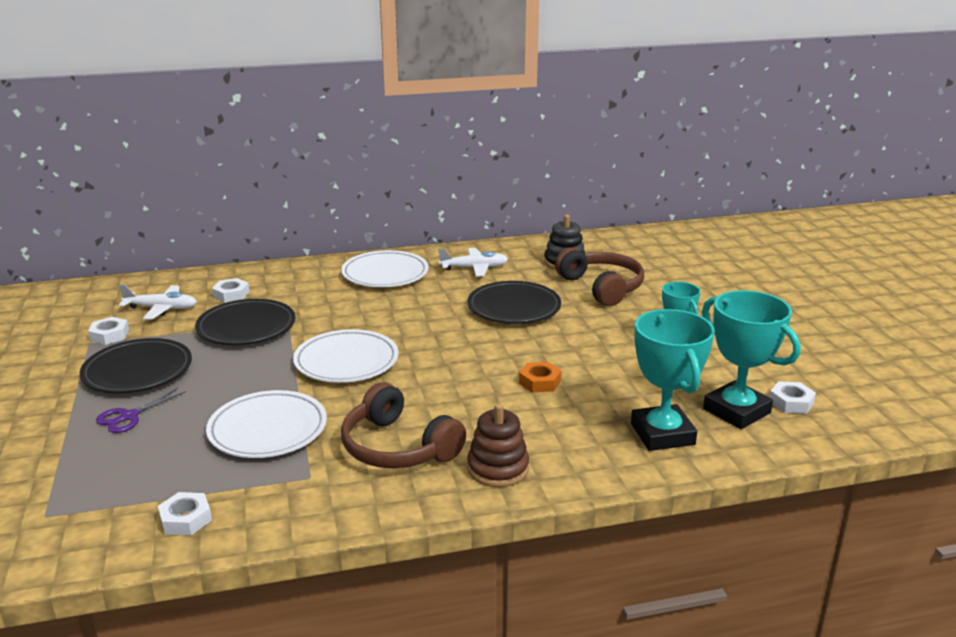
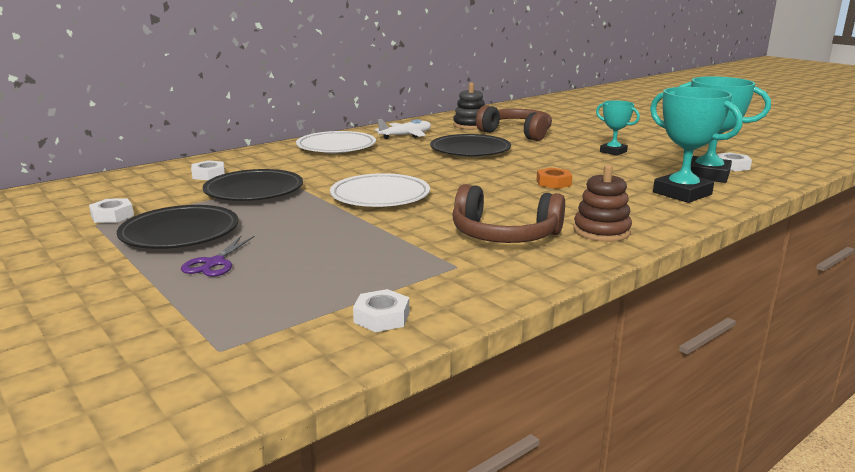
camera: 25 degrees left, 5 degrees down
(161, 309) = (147, 192): white plane -> none
(268, 430) = (372, 246): white plate -> none

